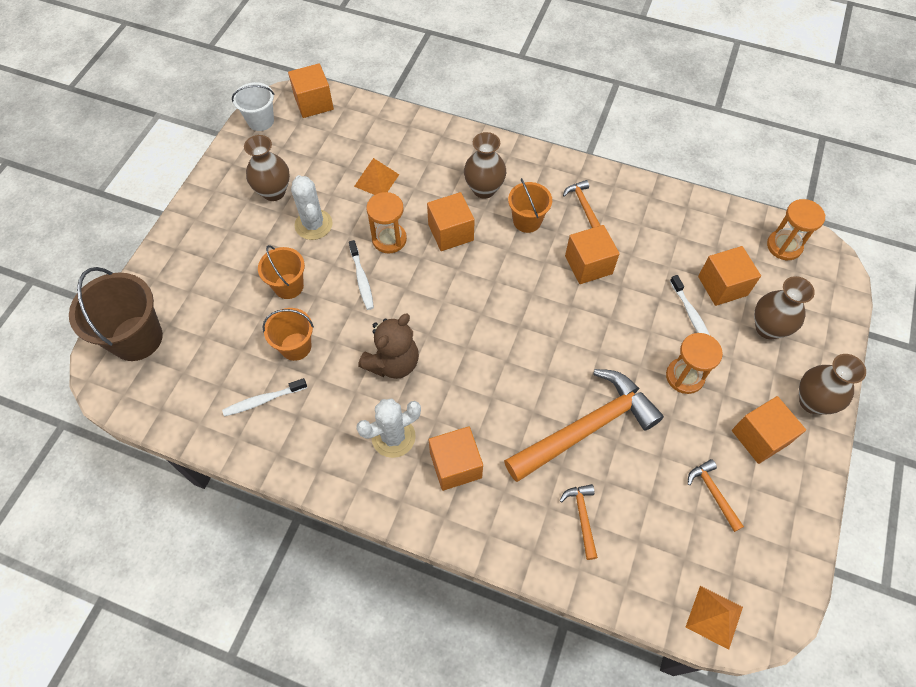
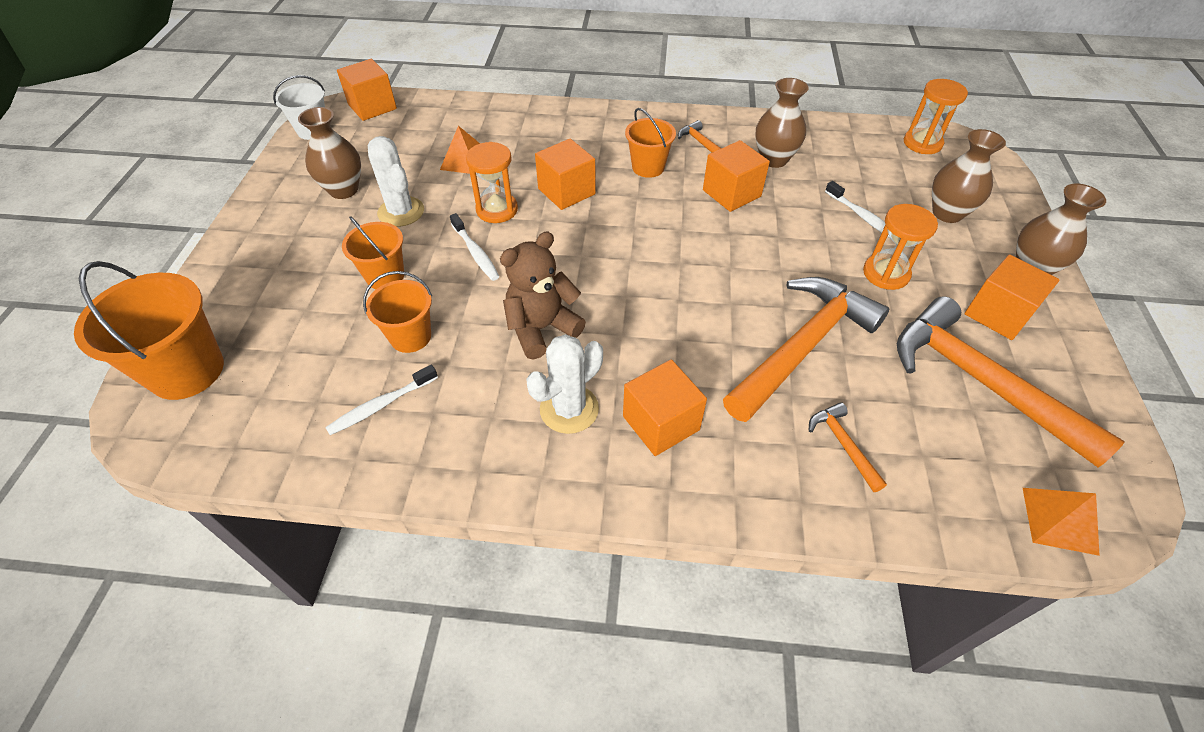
camera: 15 degrees left, 10 degrees down
(136, 338) = (187, 371): brown bucket -> orange bucket
(393, 362) = (541, 328): brown teddy bear -> brown teddy bear turned 150 degrees counterclockwise
(484, 189) = (589, 148): brown vase -> brown vase (773, 159)
(713, 493) = (980, 381): orange hammer -> orange hammer, size x2.33
(722, 286) = (880, 186): orange cube -> none

